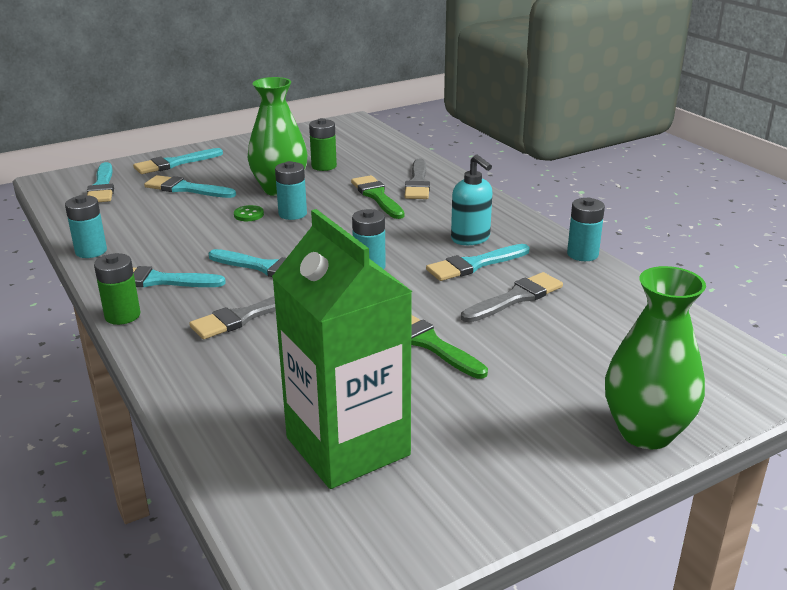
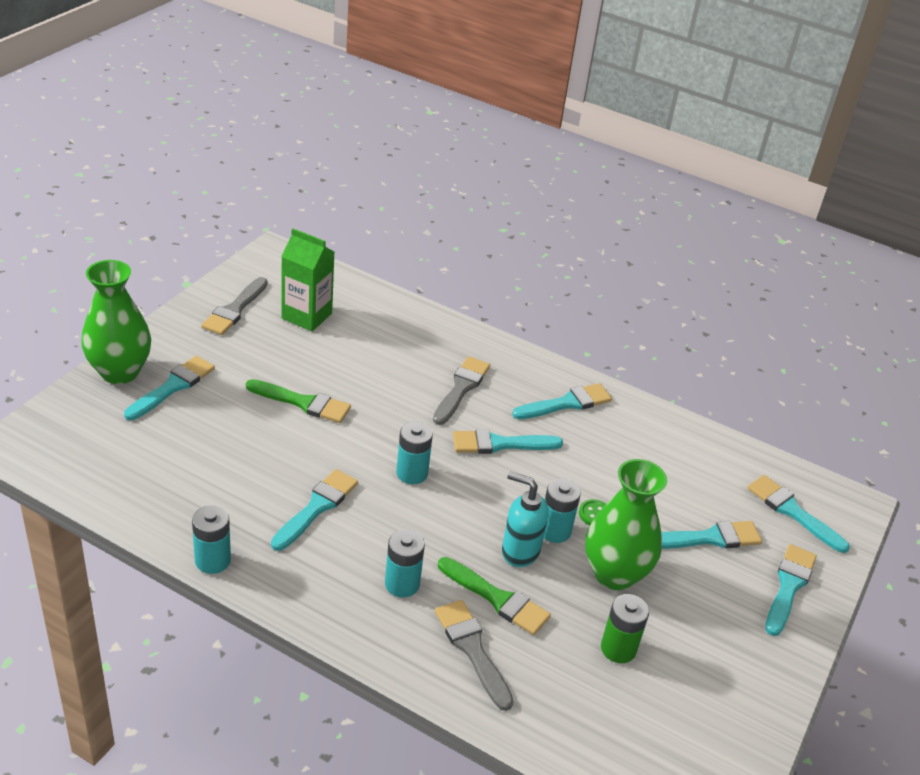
camera: 145 degrees right, 10 degrees up
(91, 251) = (663, 418): turquoise battery -> turquoise battery (402, 584)
(122, 316) = (548, 364): green battery -> none
(347, 446) = (307, 316): green carton -> green carton, size x0.63
(471, 239) = (342, 549): turquoise soap dispenser -> turquoise soap dispenser (519, 551)
(515, 298) = (257, 473): grey brush -> grey brush (235, 309)
(578, 397) = (173, 387): none -> turquoise brush

